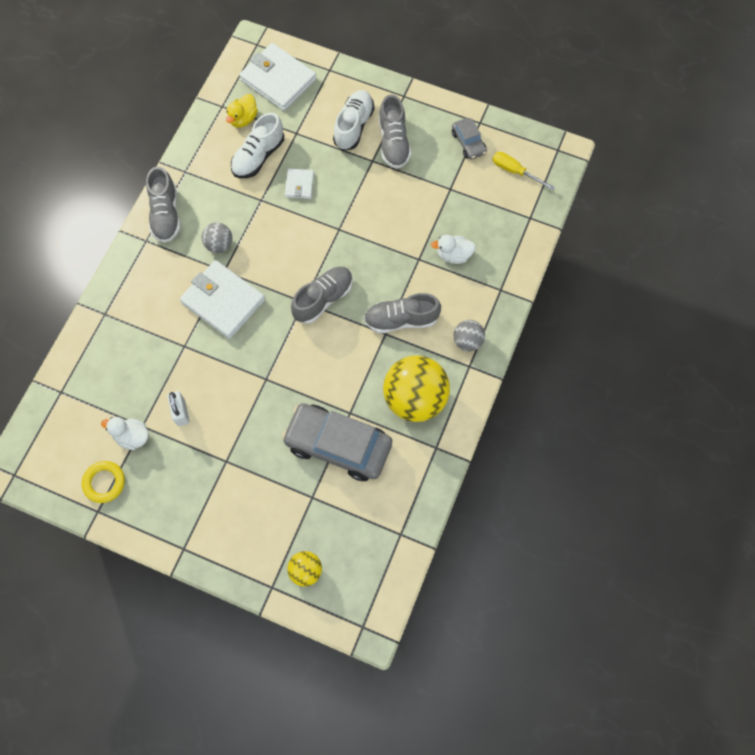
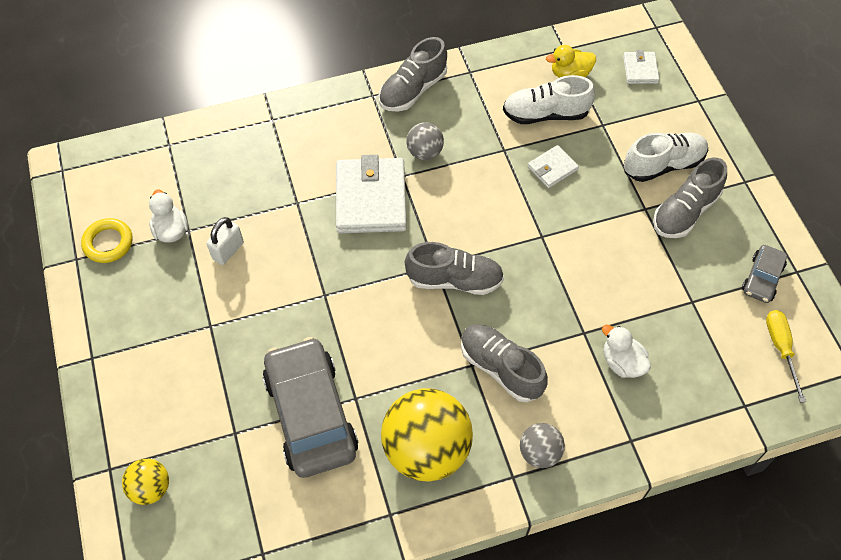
camera: 50 degrees right, 10 degrees down
(278, 80) = (640, 69): white wallet -> white wallet, size x0.50

